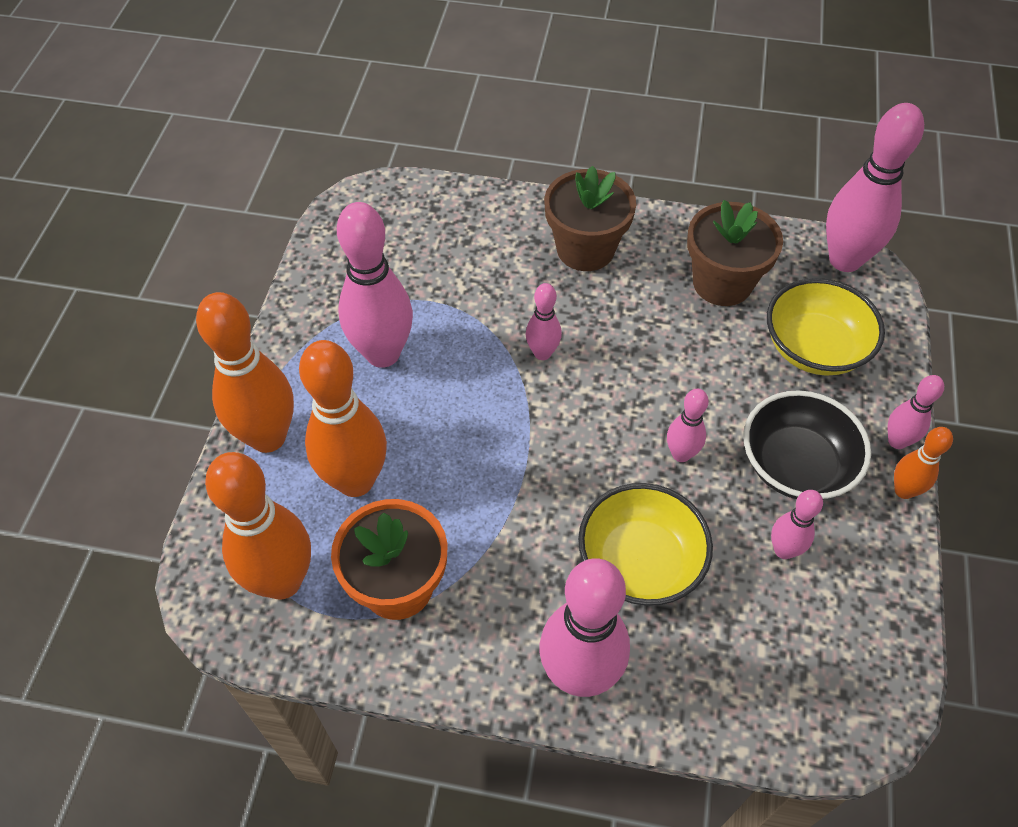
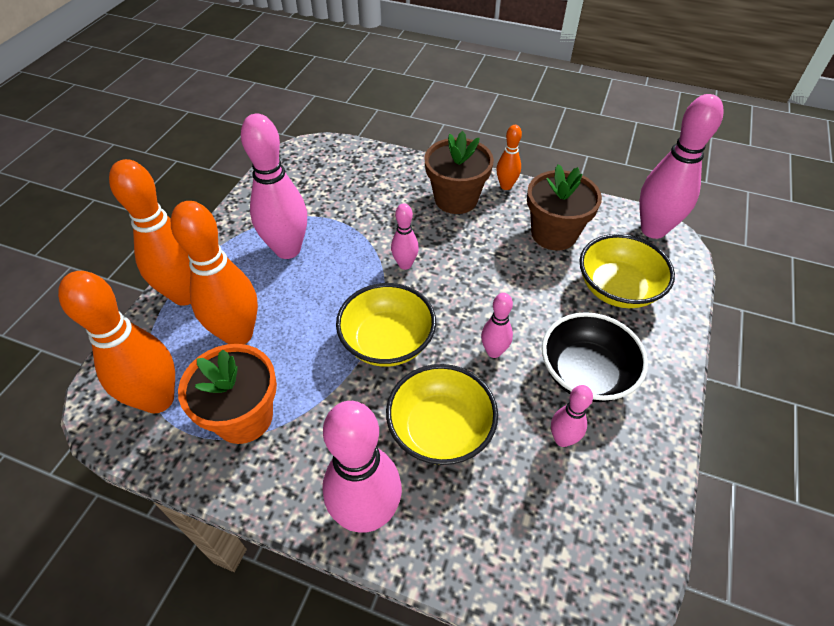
camera: 10 degrees right, 5 degrees down
(547, 461) = (387, 341): none -> yellow bowl
(897, 441) = (674, 367): pink bowling pin -> none
(903, 490) = (673, 407): orange bowling pin -> orange bowling pin (506, 186)

